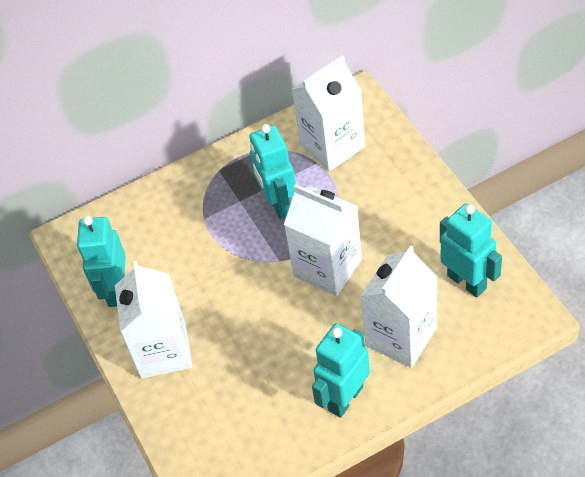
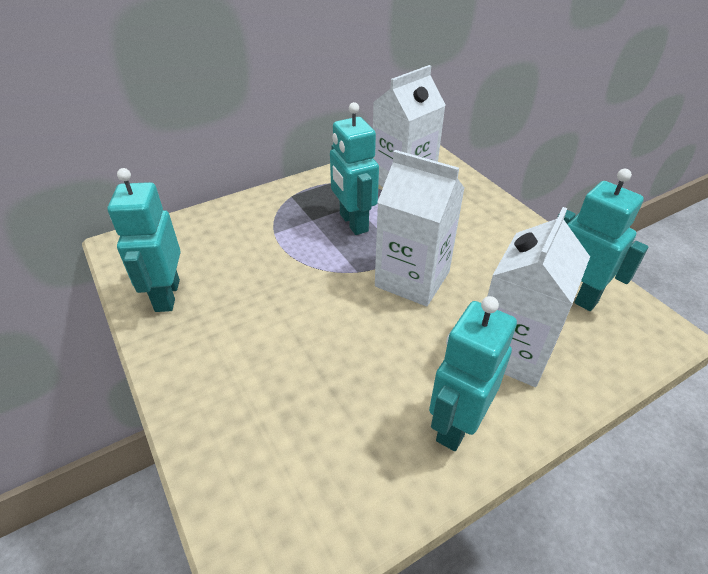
camera: 10 degrees left, 10 degrees down
(163, 351) = (215, 362): white carton -> none

